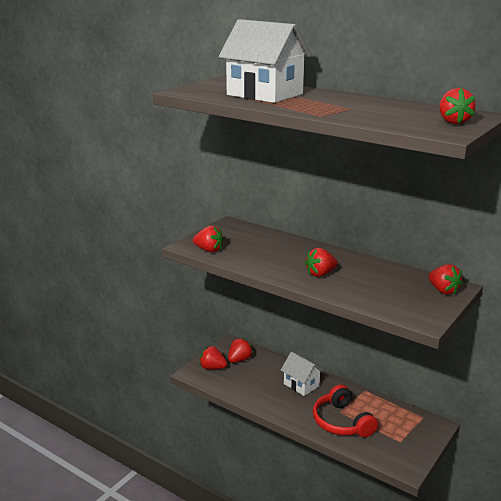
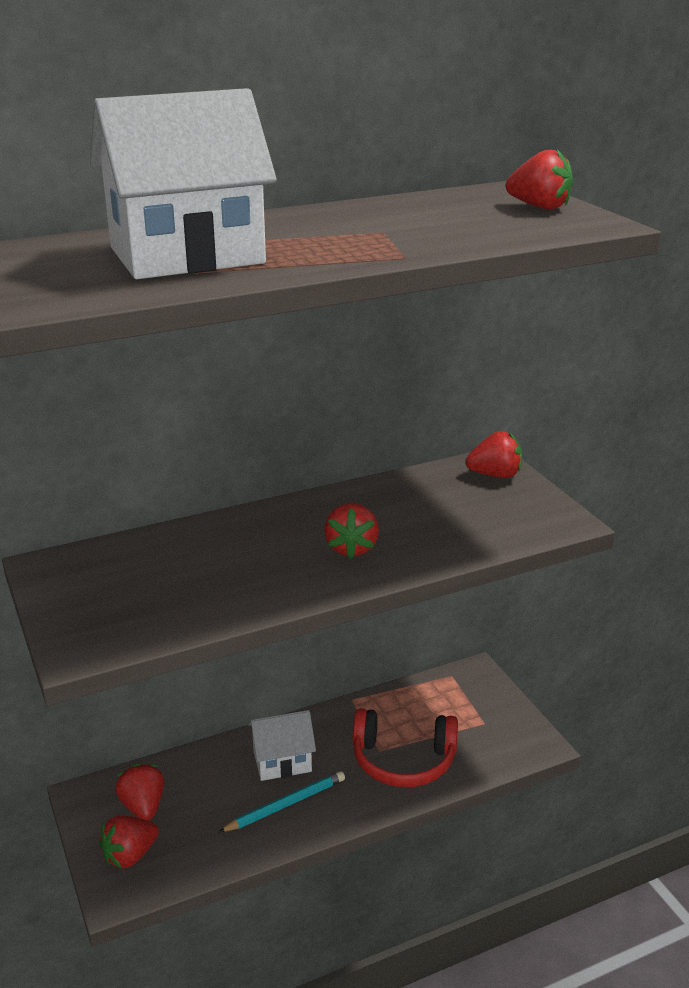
camera: 60 degrees left, 5 degrees up
(209, 250) = (131, 630): red strawberry -> none
(277, 396) = (285, 805): none -> turquoise pencil

